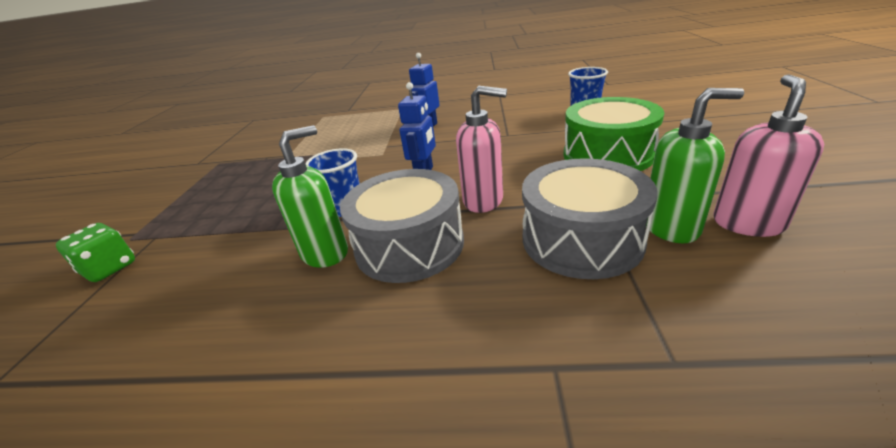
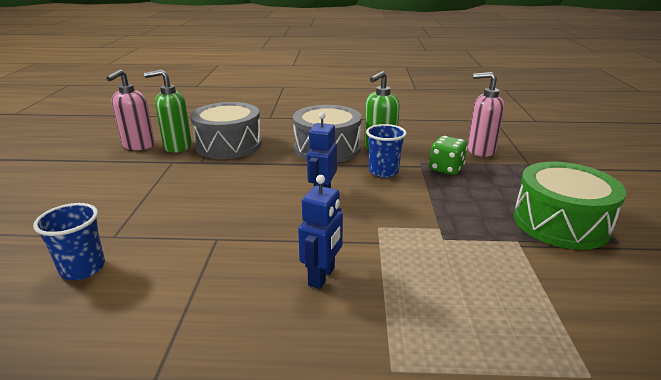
camera: 175 degrees right, 5 degrees down
(110, 268) = (526, 150): green dice -> green dice (446, 169)
(483, 201) = (275, 168): pink soap dispenser -> pink soap dispenser (480, 150)
(607, 155) = (147, 195): green drum -> green drum (560, 222)

